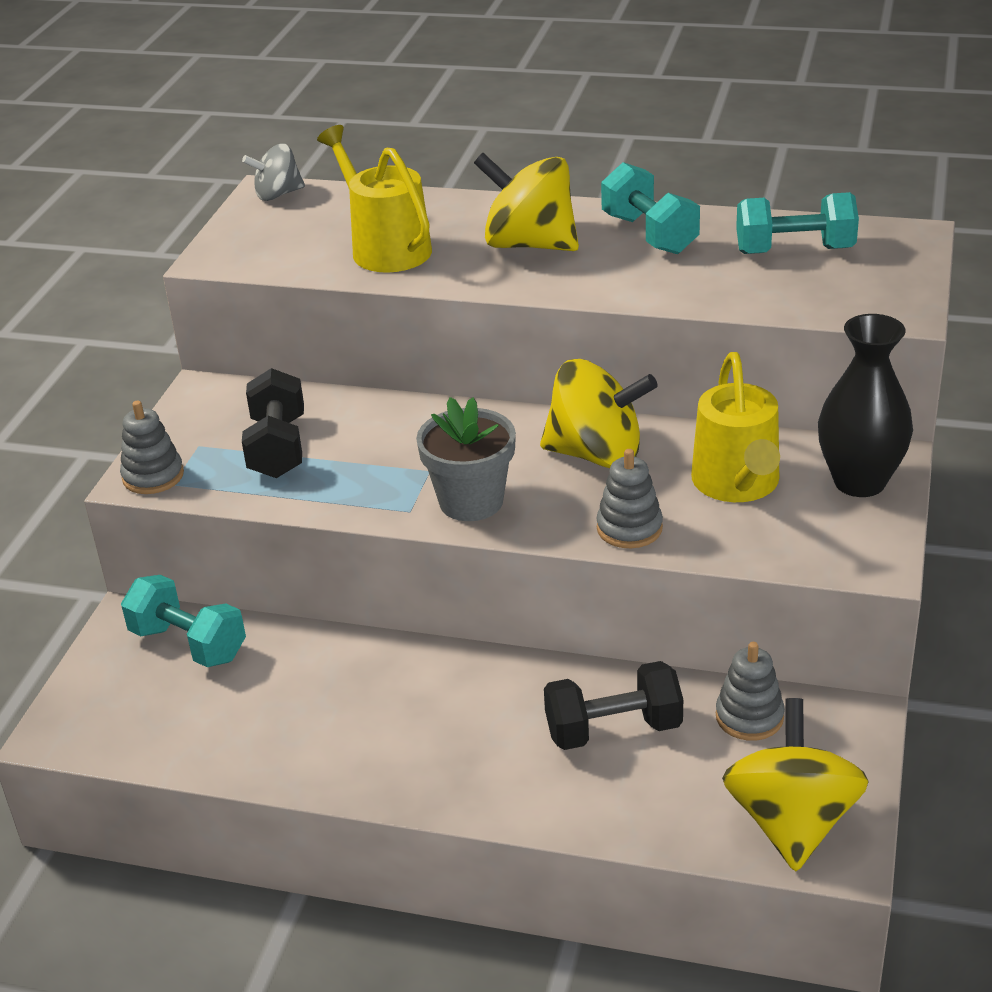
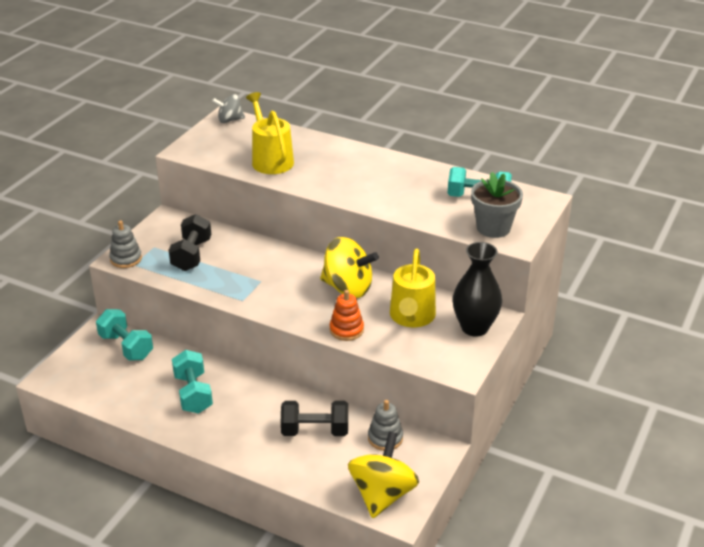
camera: 10 degrees right, 0 degrees up
(471, 501) = (274, 301): grey flower pot -> grey flower pot (493, 228)
(529, 244) = (344, 170): yellow spinning top -> none
(629, 528) = (346, 330): grey stacking toy -> orange stacking toy
(649, 234) = (408, 175): turquoise dumbbell -> turquoise dumbbell (193, 393)

